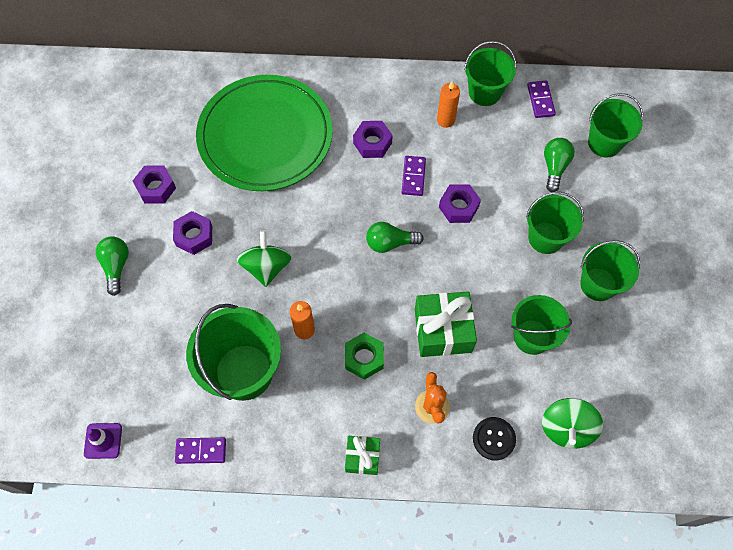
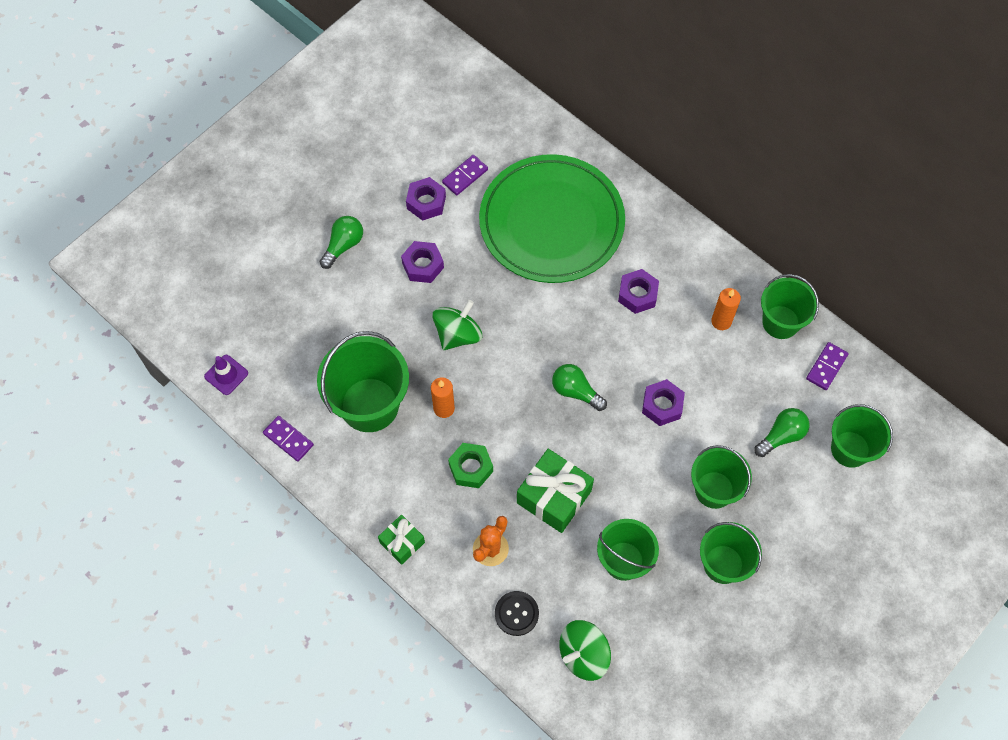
camera: 40 degrees right, 0 degrees up
(413, 177) = (646, 350): purple domino -> purple domino (465, 176)

